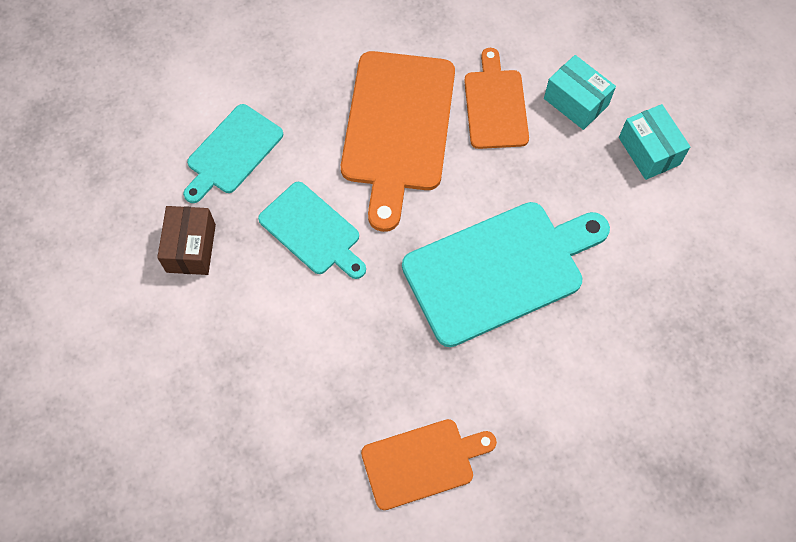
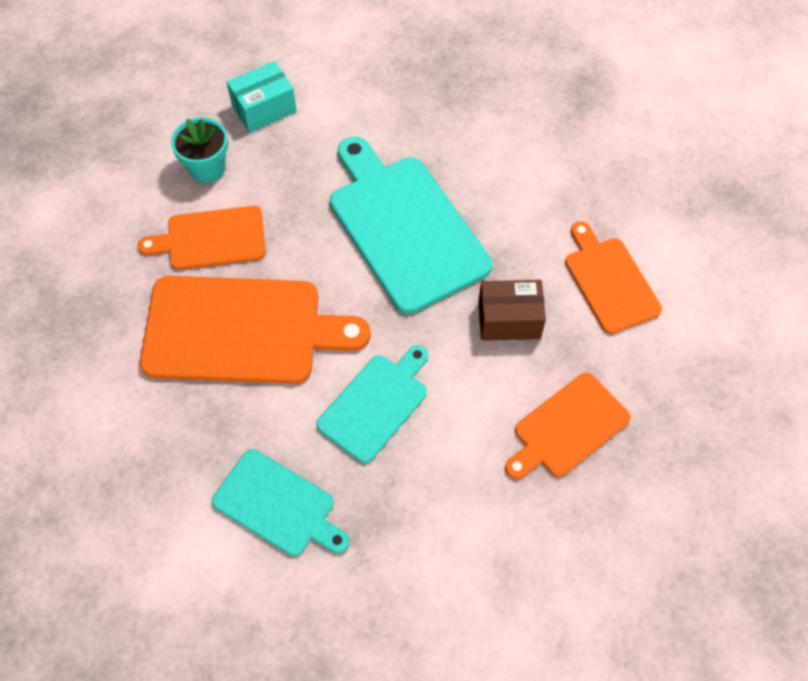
camera: 95 degrees left, 5 degrees down
(191, 248) = (408, 533): brown box -> brown box (509, 320)
(266, 394) = (567, 428): none -> orange cutting board
(576, 102) = (207, 168): turquoise box -> turquoise flower pot

